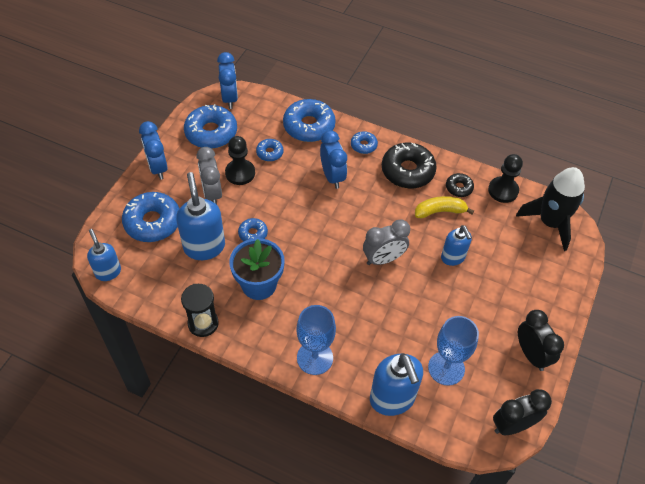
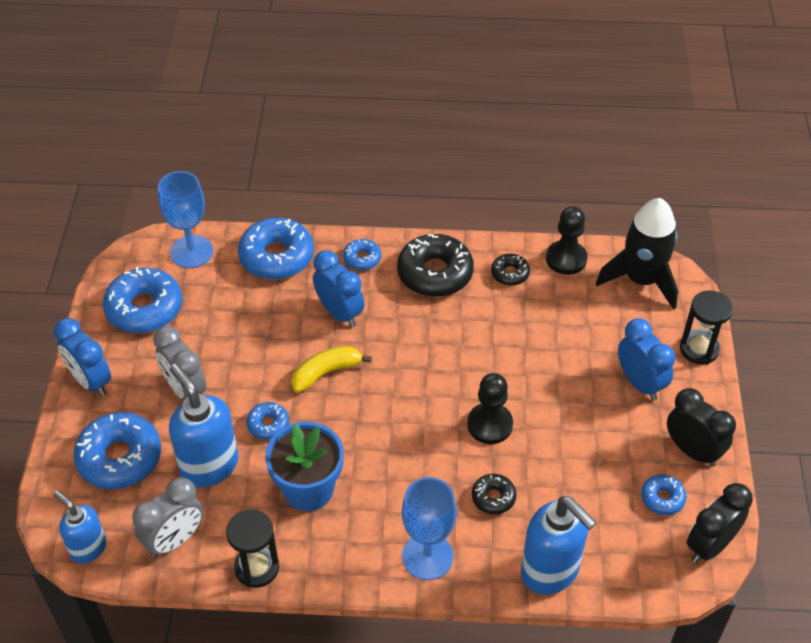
camera: 20 degrees left, 5 degrees down
(229, 98) = (148, 253): blue clock -> blue clock (640, 383)
(240, 173) = (212, 350): black pawn -> black pawn (489, 425)
(269, 153) = (240, 309): blue donut -> blue donut (662, 498)
(377, 335) = (493, 497): none -> black donut
(383, 259) = (456, 397): grey clock -> grey clock (175, 540)
(440, 211) = (500, 312): yellow banana -> yellow banana (326, 373)
(446, 368) = (598, 506): blue goblet -> blue goblet (191, 252)
(453, 257) = (543, 365): blue soap dispenser -> none
(569, 285) = (699, 349): none -> black hourglass

